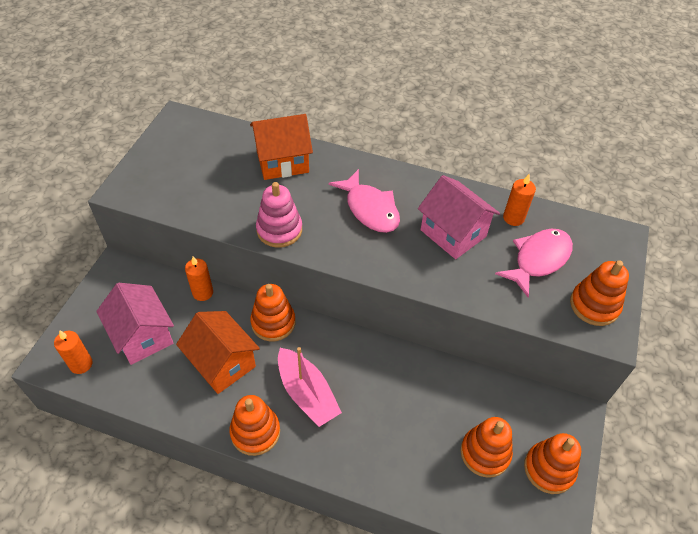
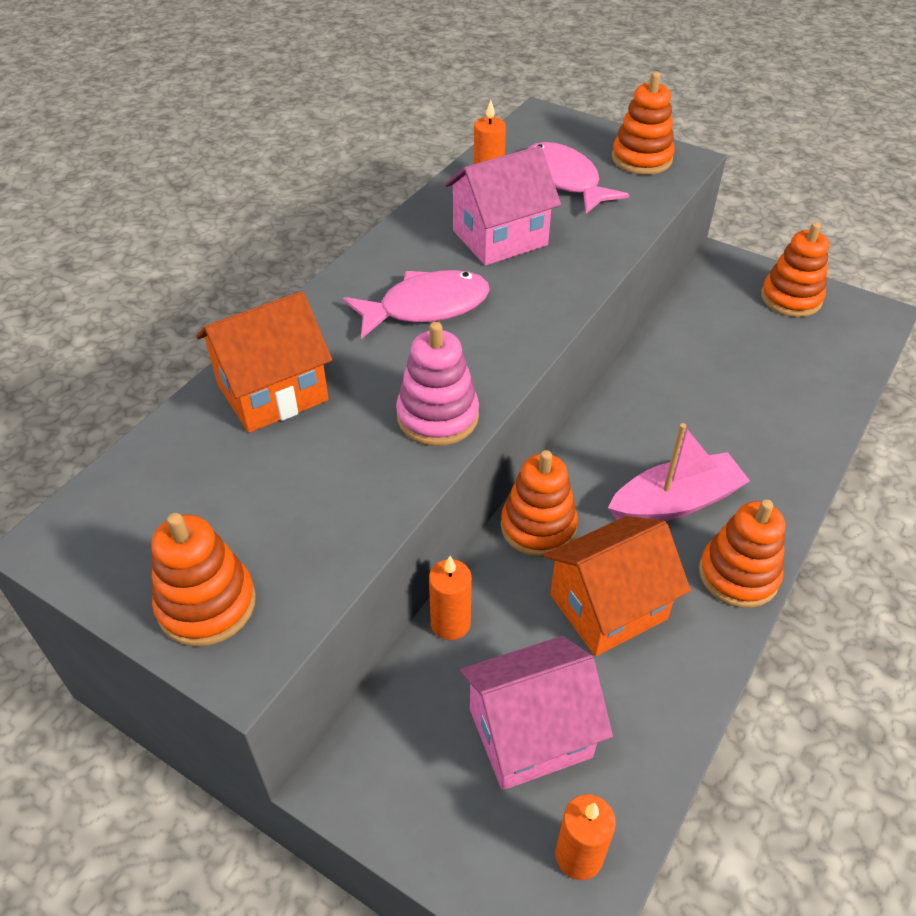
camera: 75 degrees left, 5 degrees down
(282, 162) = (273, 392): orange house -> orange house turned 60 degrees clockwise
(485, 453) = (771, 343): orange stacking toy -> orange stacking toy (207, 604)

